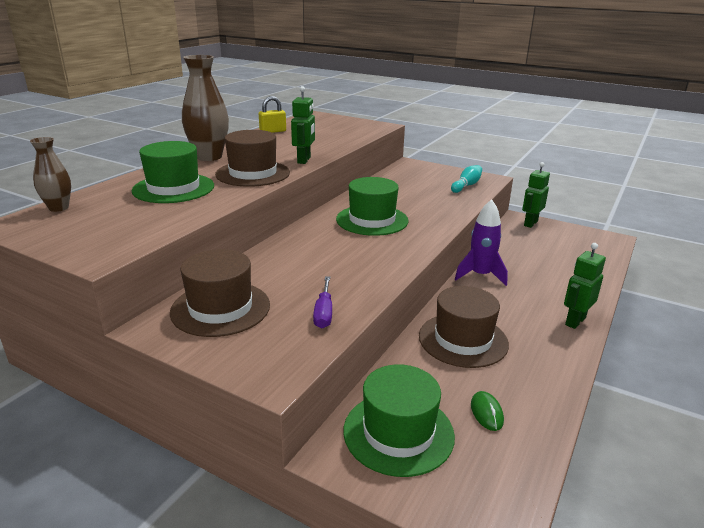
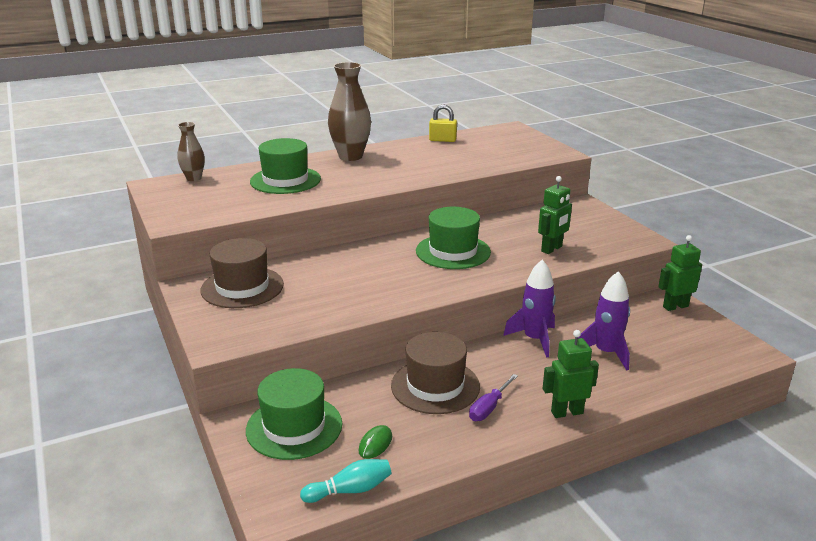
camera: 35 degrees right, 0 degrees up
(253, 173) = (362, 181): brown hat -> none
(304, 160) = (424, 177): green robot -> green robot (552, 249)
(324, 312) = (305, 315): purple screwdriver -> purple screwdriver (489, 408)
(466, 185) = (605, 242): turquoise bowling pin -> turquoise bowling pin (350, 490)
(536, 268) = (606, 352): none -> purple rocket

